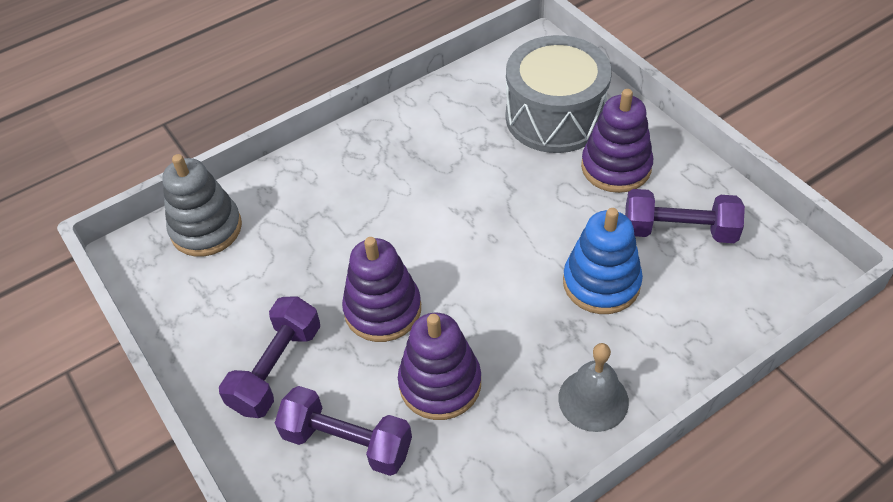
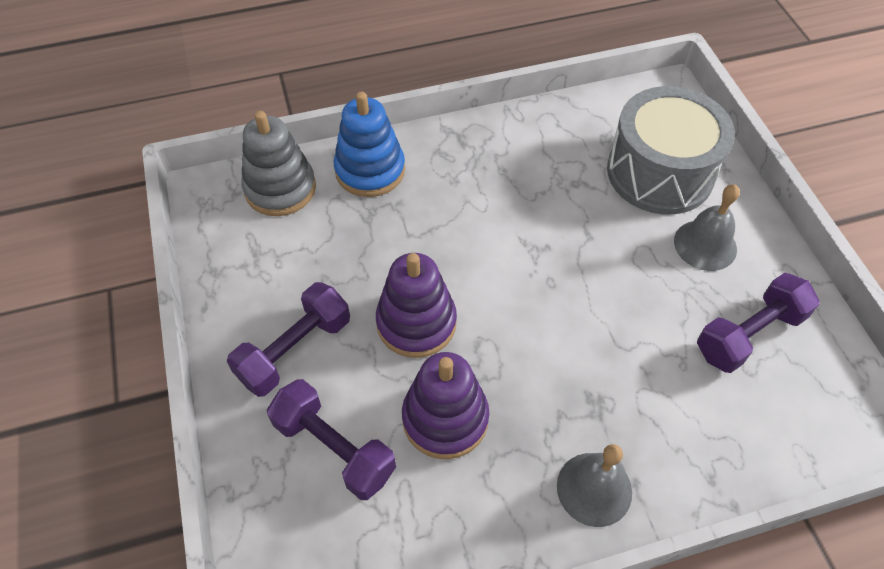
camera: 15 degrees right, 5 degrees up
(601, 283) = (646, 365): blue stacking toy -> blue stacking toy (370, 170)
(616, 167) = (705, 245): purple stacking toy -> grey bell
(679, 231) = (749, 334): purple dumbbell -> purple dumbbell turned 60 degrees counterclockwise

